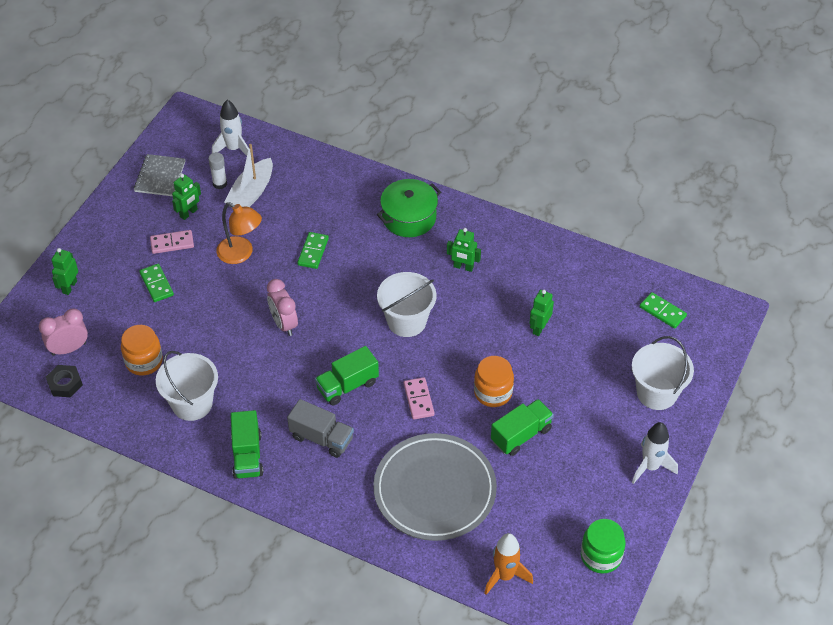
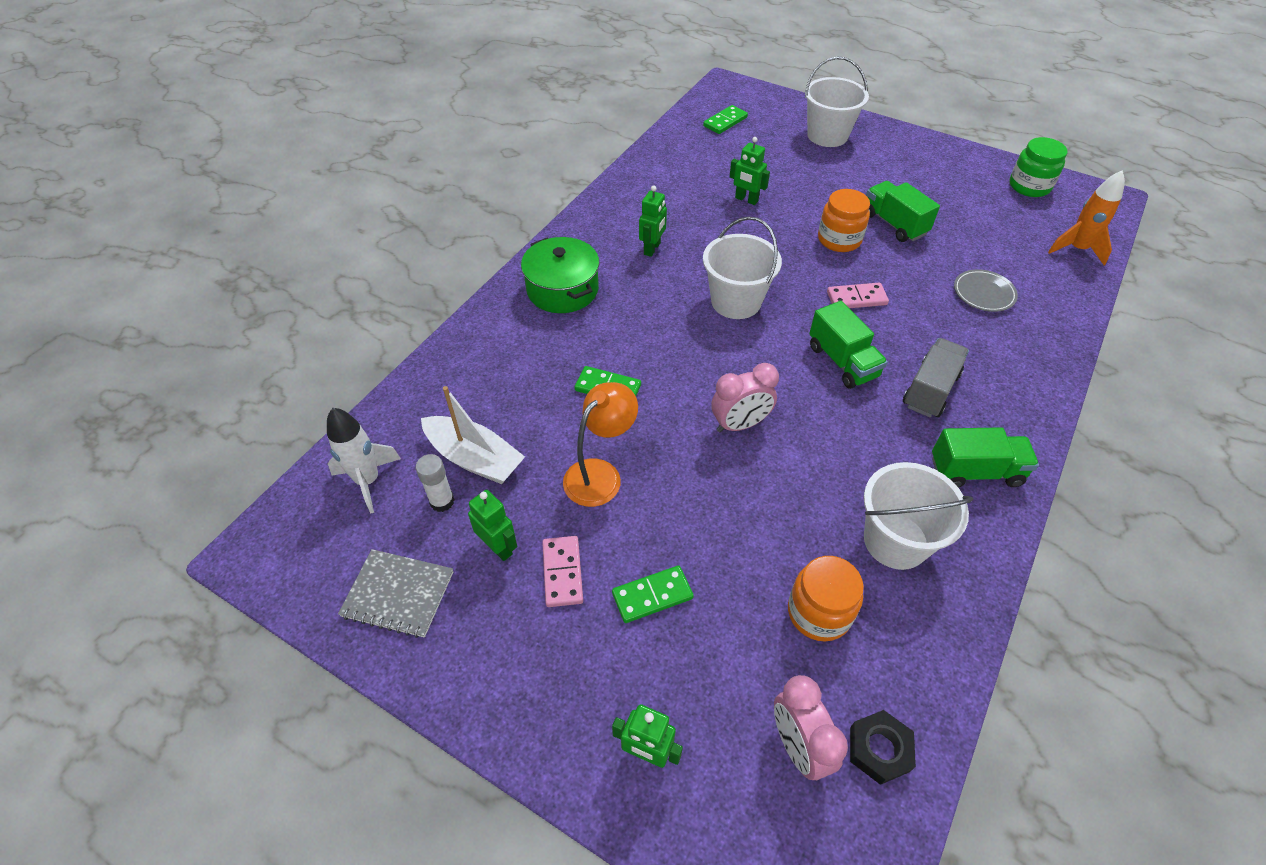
camera: 85 degrees left, 0 degrees up
(434, 490) = (983, 293): grey plate -> grey plate, size x0.43
(650, 467) = (916, 148): white rocket -> none

